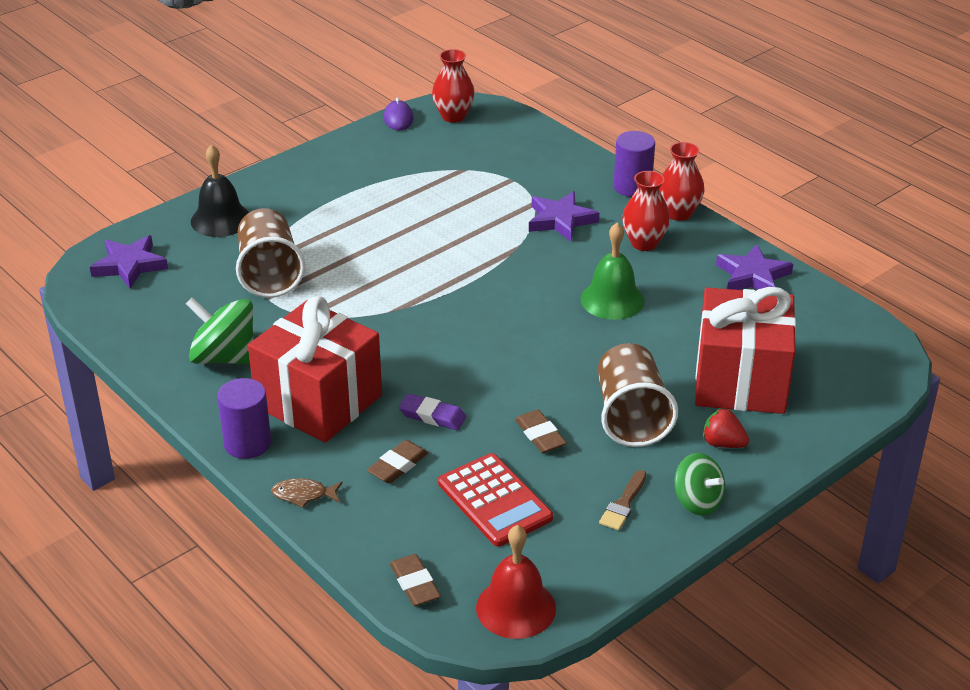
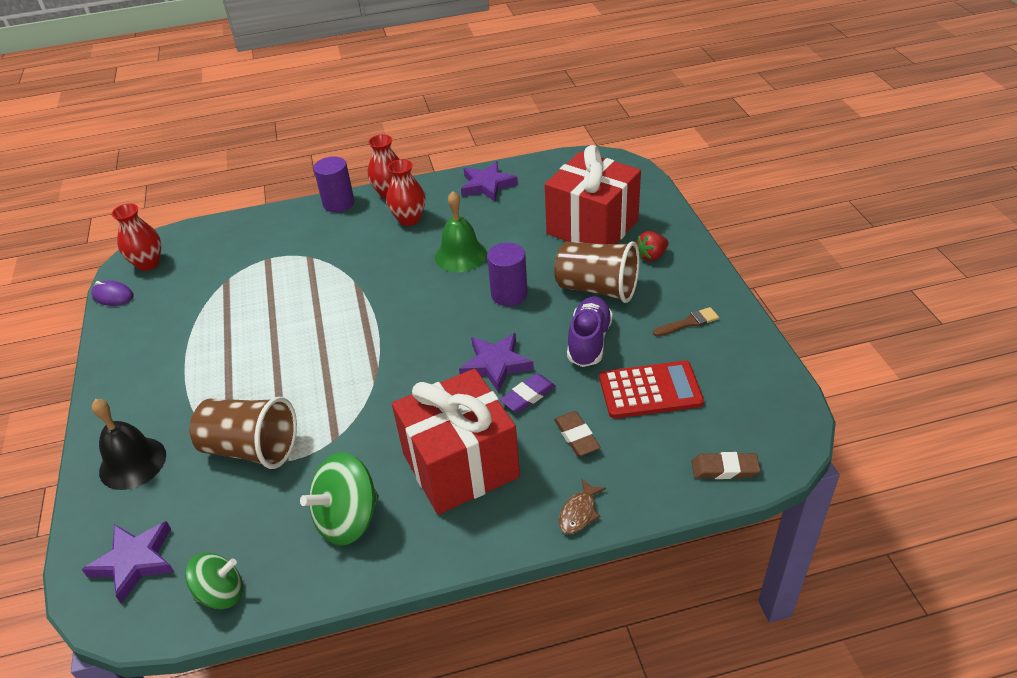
camera: 60 degrees left, 5 degrees up
(247, 443) = (485, 535): purple cylinder -> purple cylinder (509, 294)
(516, 608) = (775, 416): red bell -> none
(540, 435) = (589, 341): brown eraser -> purple shoe
(560, 220) = (344, 250): purple star -> purple star (496, 364)
(623, 504) = (688, 323): brown brush -> brown brush turned 75 degrees counterclockwise
(697, 501) = (704, 287): green spinning top -> green spinning top (221, 593)

